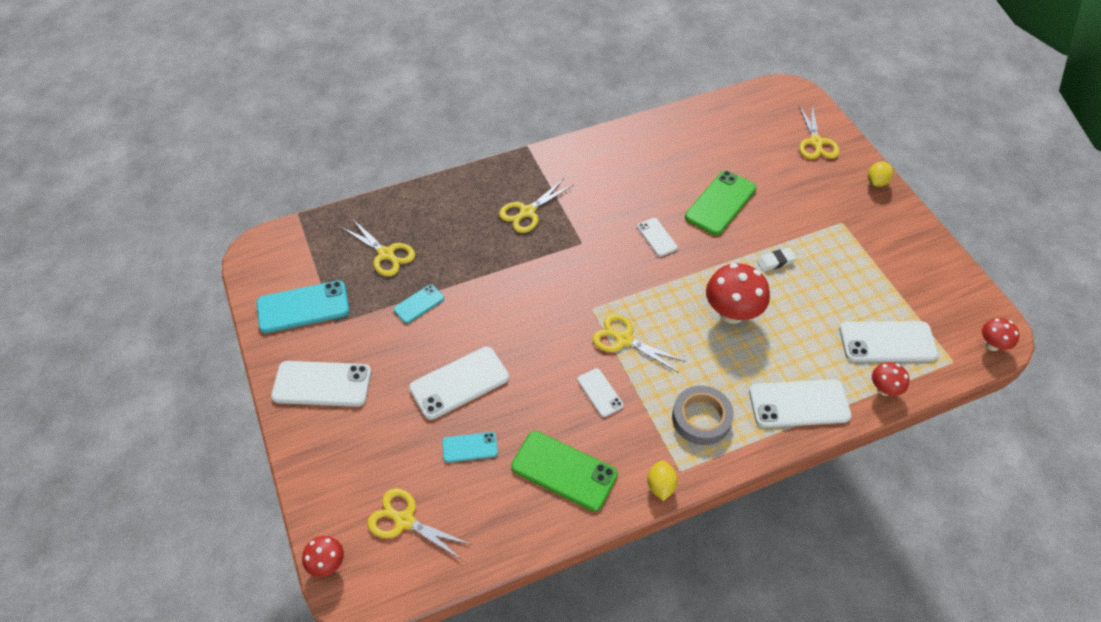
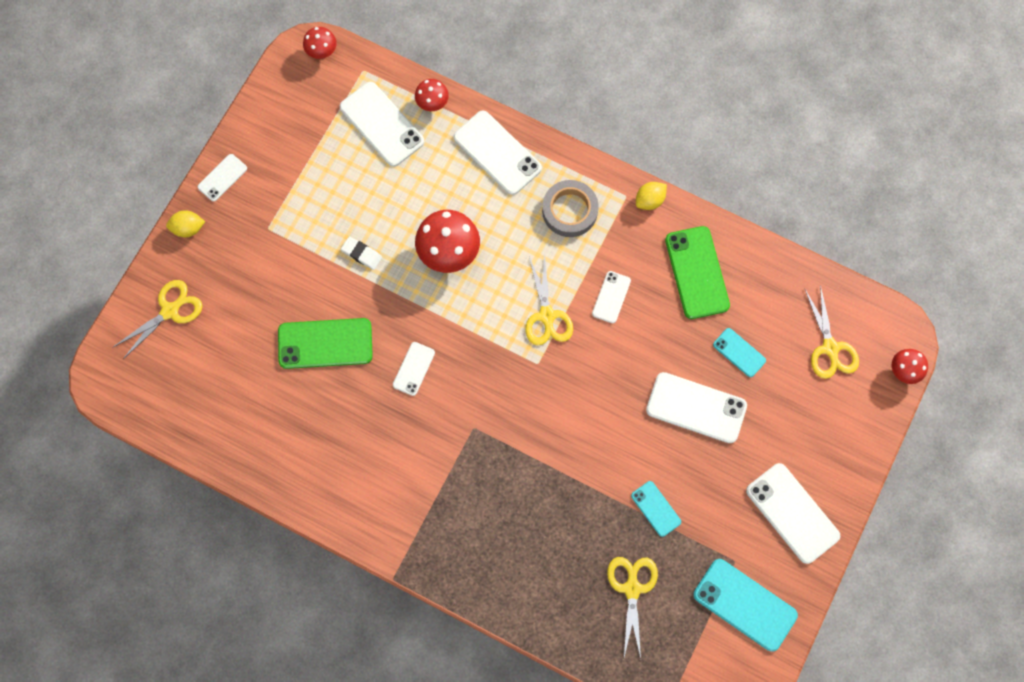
camera: 130 degrees left, 20 degrees up
(419, 304) = (656, 508): turquoise phone -> turquoise phone turned 45 degrees clockwise
(527, 212) = (478, 505): yellow scissors -> none
(907, 221) = (222, 177): none -> white phone

